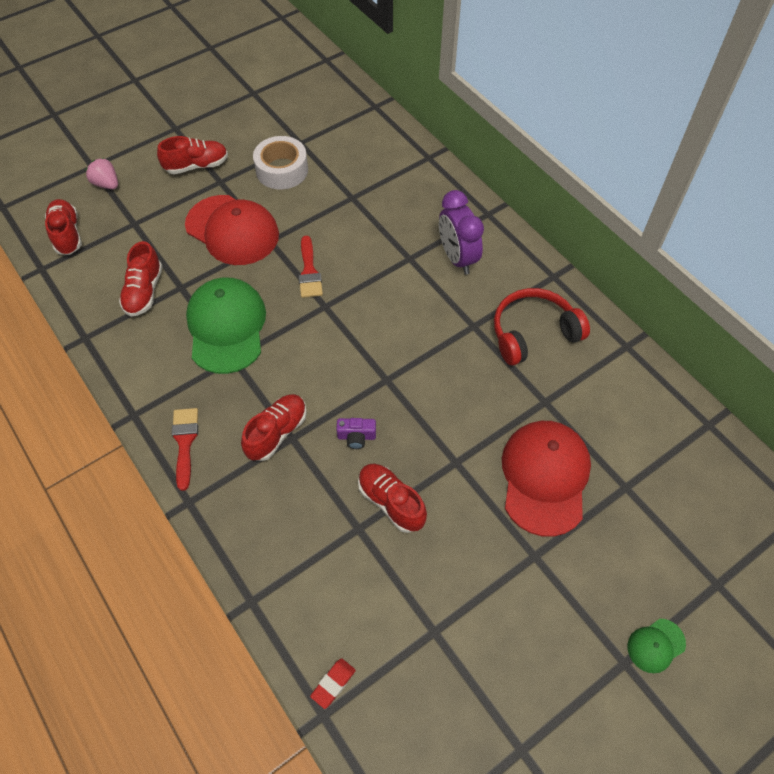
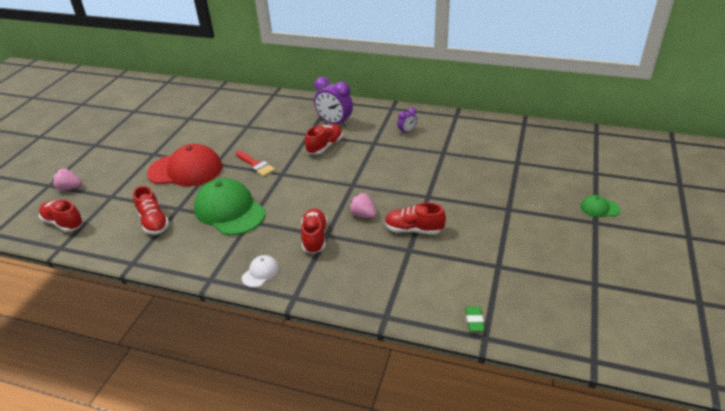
camera: 35 degrees left, 20 degrees down
(185, 442) = (260, 272): red brush -> white cap
(197, 166) = (129, 154): red shoe -> red shoe (325, 146)
(282, 170) = (190, 133): white tape -> none
(333, 684) = (474, 321): red eraser -> green eraser
(356, 436) = (363, 215): purple camera -> pink strawberry
(533, 333) = (407, 132): red headphones -> purple clock
(545, 477) = (477, 179): red cap -> none
(655, 645) = (599, 208): green cap -> green cap turned 75 degrees clockwise

